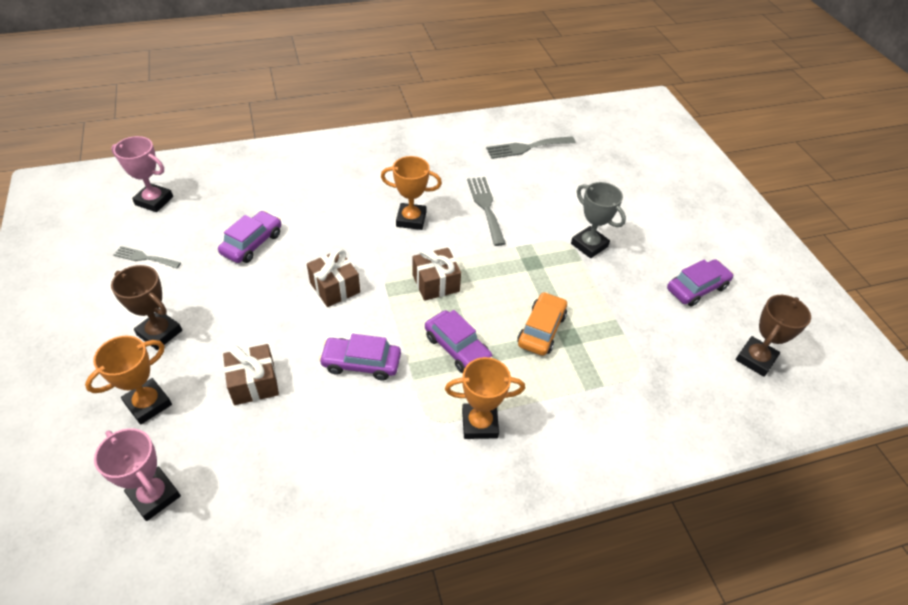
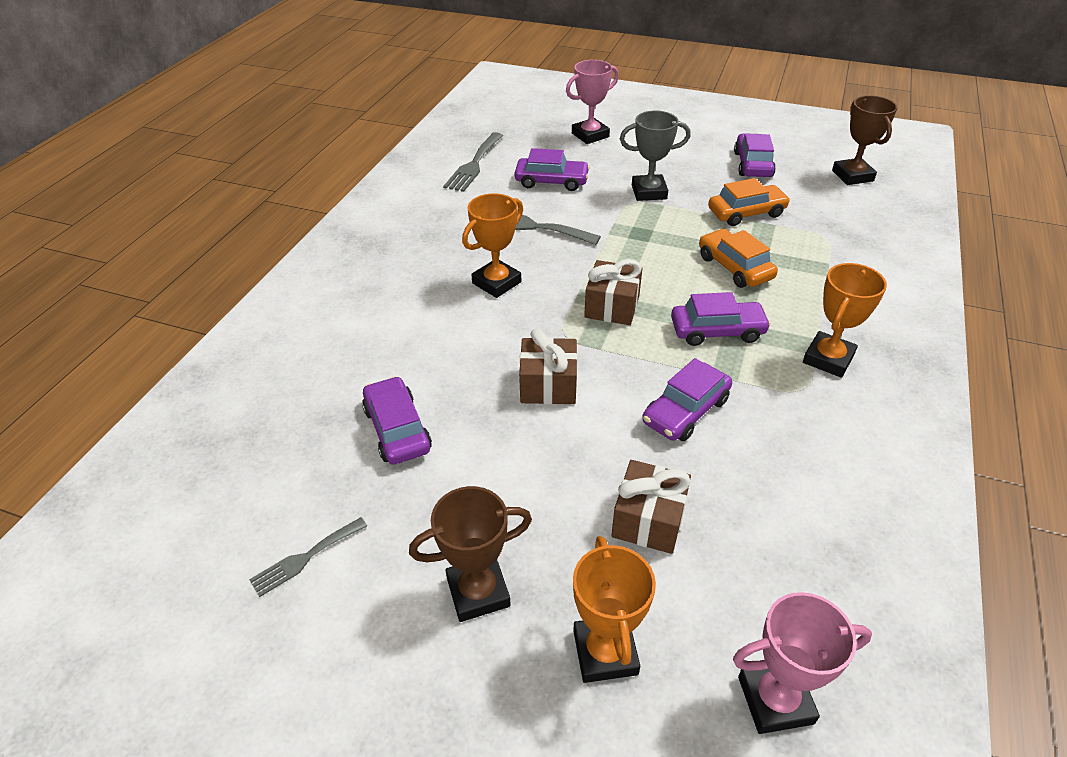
camera: 50 degrees left, 5 degrees down
(154, 201) = (191, 504): pink trophy -> pink trophy (590, 135)
(547, 191) = (551, 181): none -> purple car
(620, 310) = (746, 213): none -> orange car

